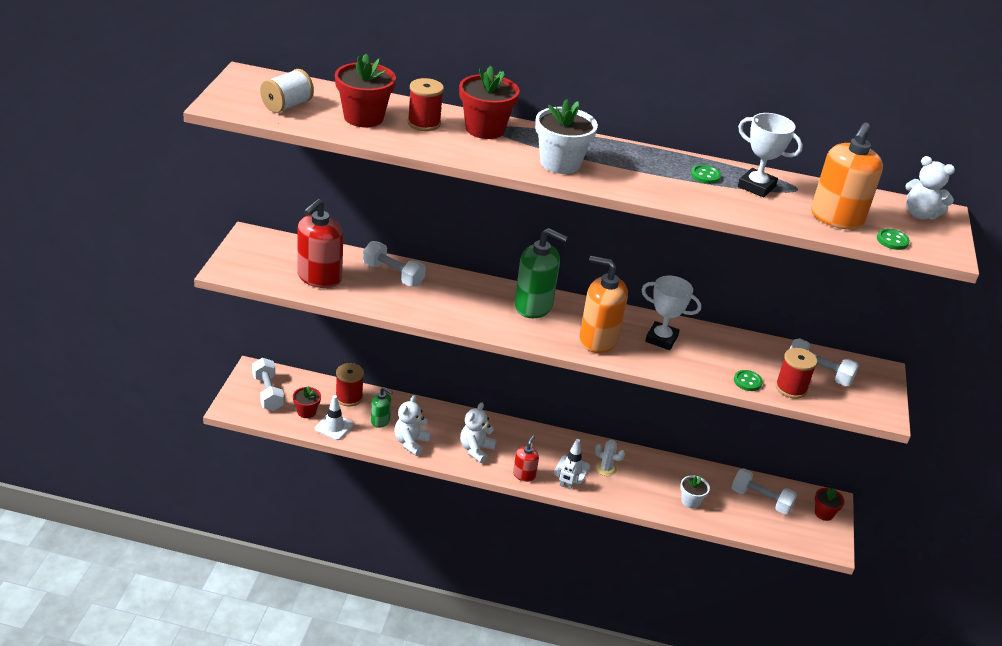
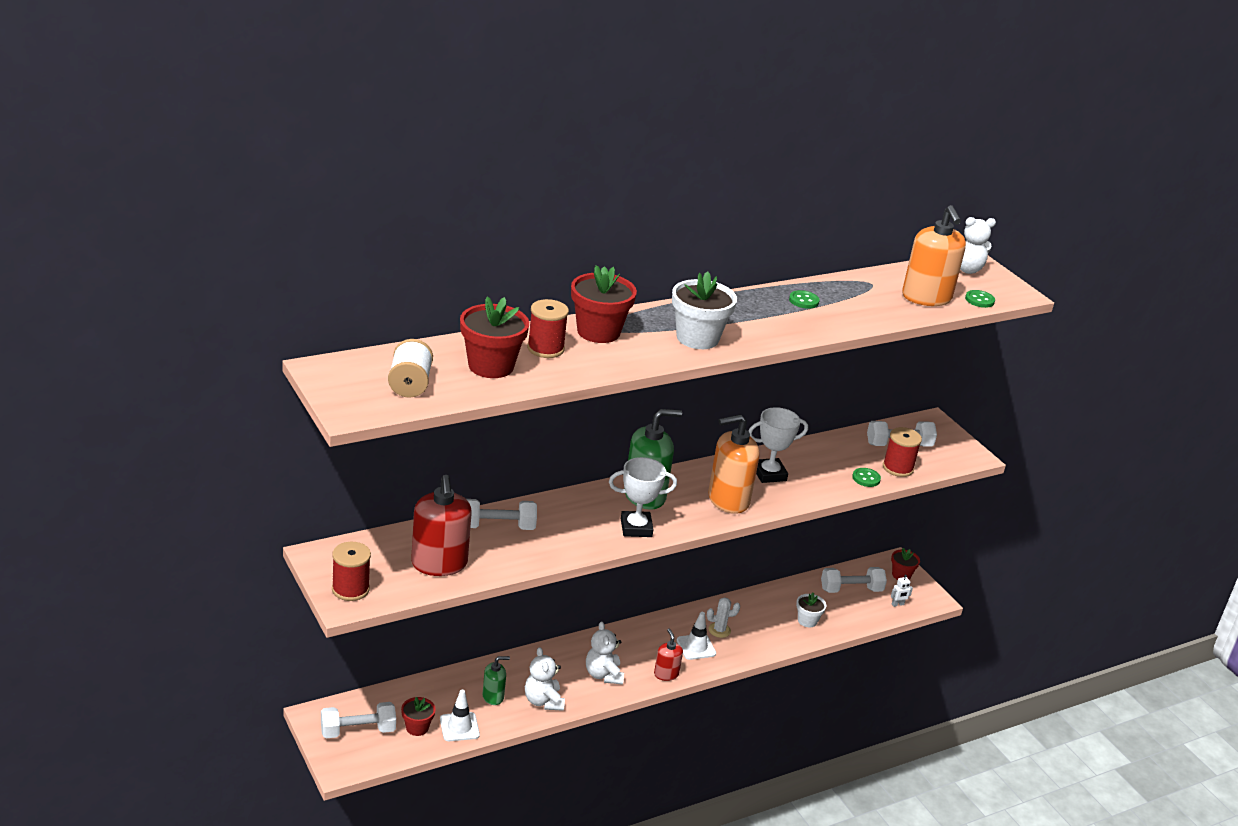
camera: 40 degrees left, 5 degrees down
(268, 393) = (358, 731): white dumbbell -> white dumbbell turned 45 degrees counterclockwise
(349, 397) = (438, 690): red spool -> red spool (350, 589)
(565, 486) = (707, 664): white robot -> white robot (897, 604)
(756, 186) = (846, 294): white trophy -> white trophy (636, 528)

